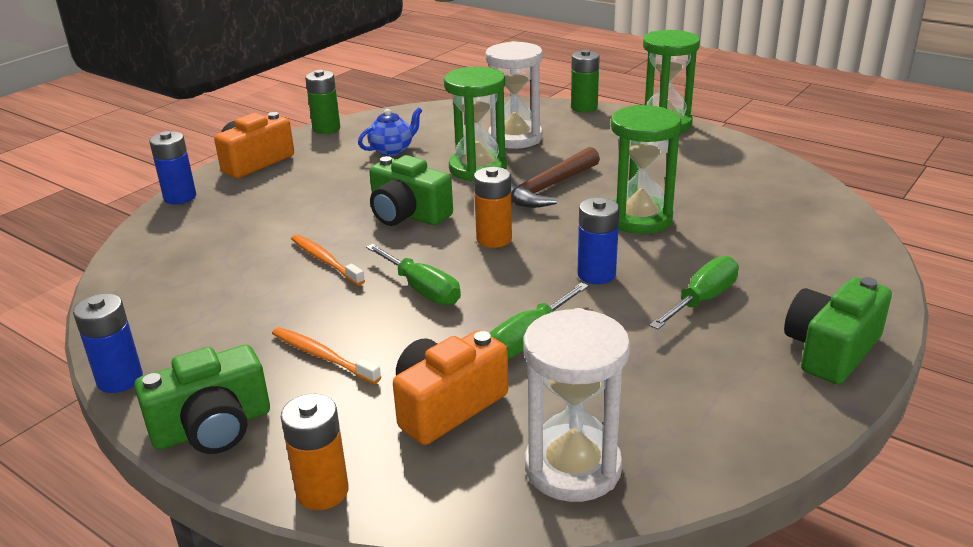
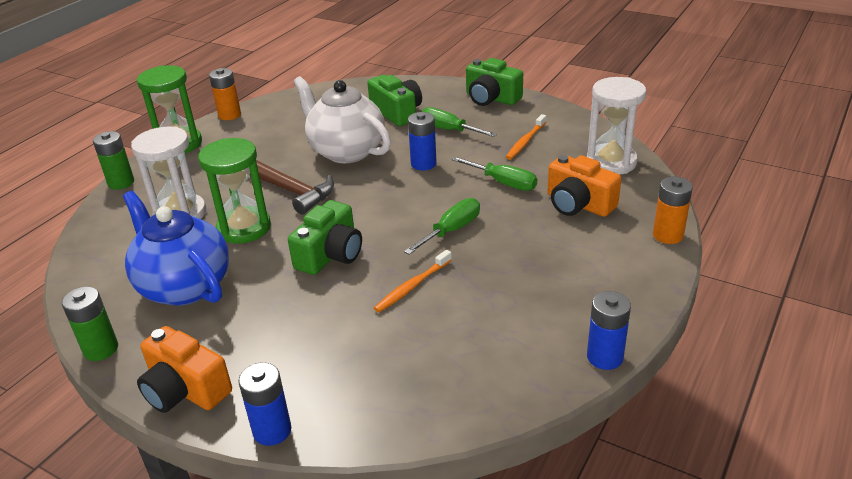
camera: 95 degrees left, 5 degrees up
(213, 427) = (636, 291): green camera -> green camera (397, 112)
(322, 356) = (544, 260): orange toothbrush -> orange toothbrush (525, 141)
(392, 150) = (184, 286): blue teapot -> blue teapot, size x2.06
(494, 239) = (375, 207): orange battery -> orange battery (229, 115)
(639, 219) = (346, 151): green hourglass -> white teapot

